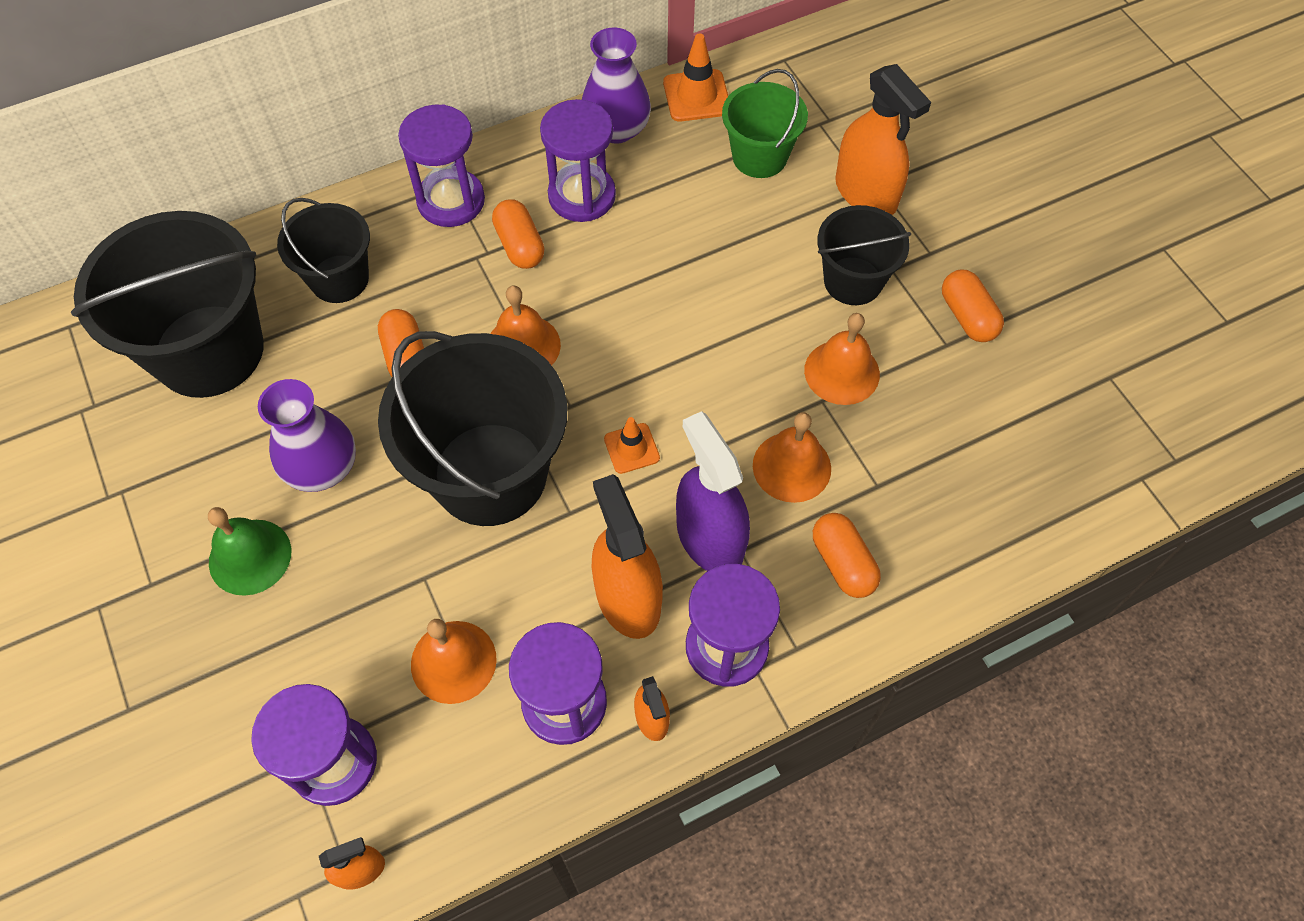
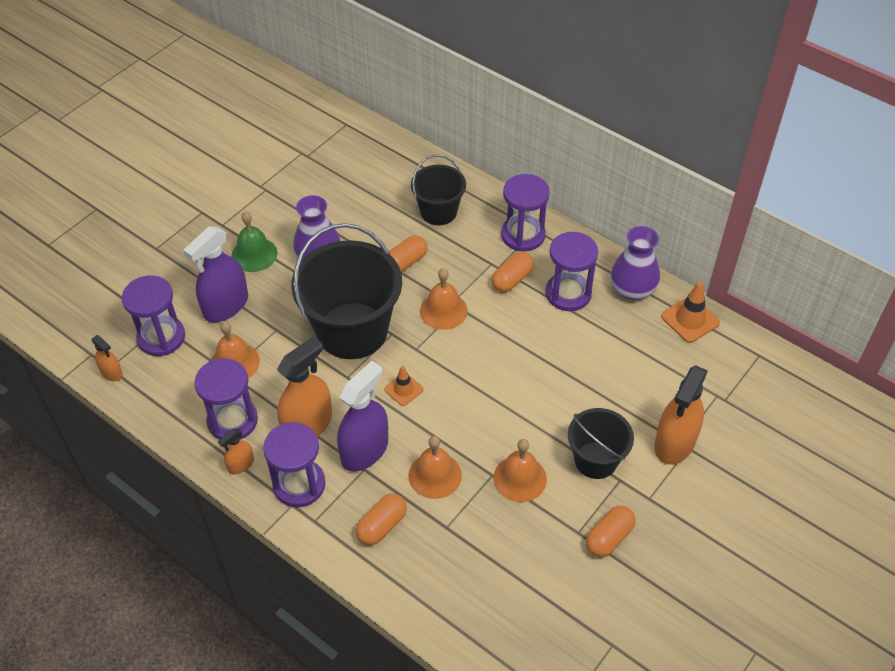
camera: 65 degrees right, 10 degrees down
(209, 351) = (362, 182): black bucket -> none
(330, 636) = (226, 306): none -> purple spray bottle
(759, 156) = (663, 372): green bucket -> none

